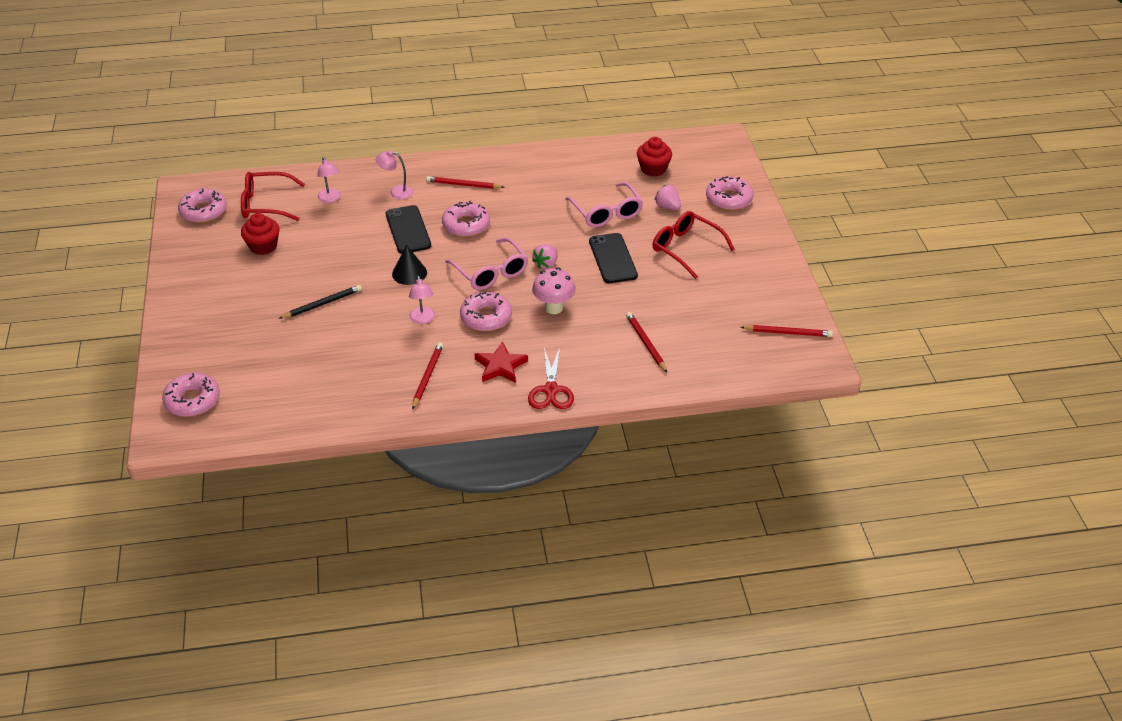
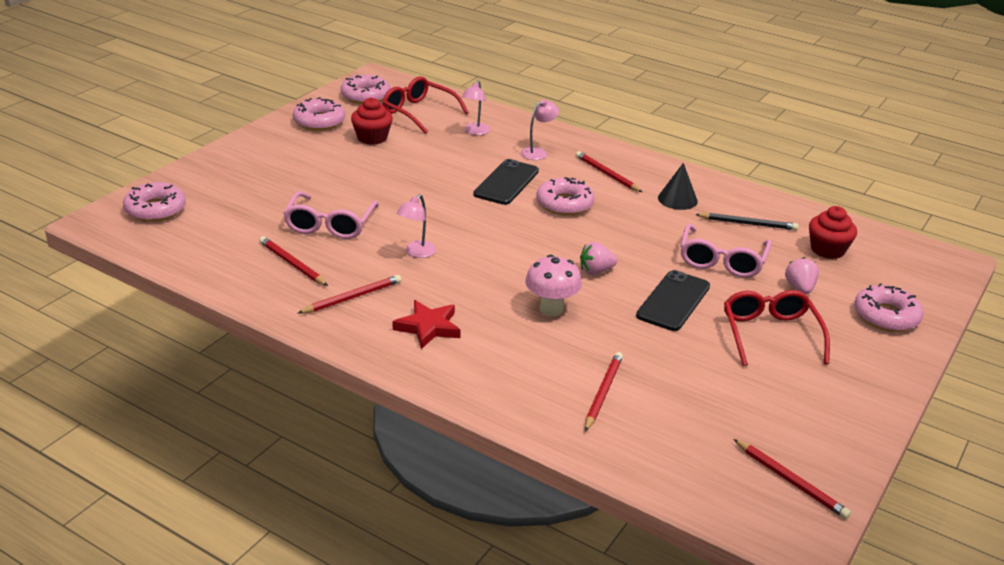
camera: 40 degrees right, 10 degrees down
(322, 304) = (353, 198): black pencil -> black pencil (747, 224)
(354, 378) = (292, 264): none -> red pencil
(396, 192) = (538, 152): pink lamp -> pink lamp turned 90 degrees clockwise
(409, 273) = (459, 213): black cone -> black cone (677, 199)
(486, 317) = (475, 281): pink donut -> pink donut (319, 121)
(491, 272) = (533, 250): pink glasses -> pink glasses (330, 225)
(551, 390) = (445, 375): red scissors -> none

